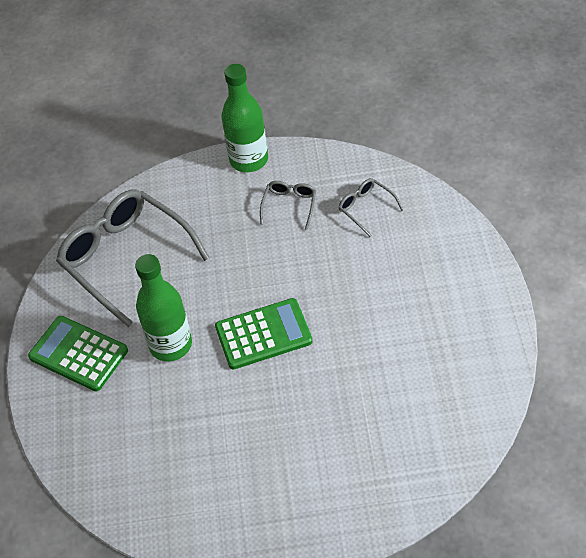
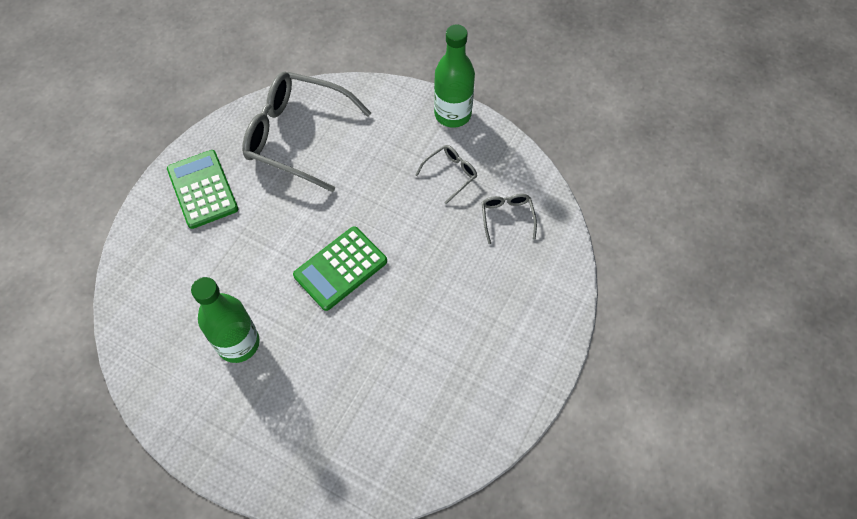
camera: 30 degrees right, 10 degrees up
(126, 259) = (297, 136): grey glasses -> grey glasses turned 60 degrees counterclockwise
(170, 345) = (269, 228): green bottle -> green bottle (238, 343)
(263, 334) = (340, 268): green calculator -> green calculator turned 120 degrees clockwise

